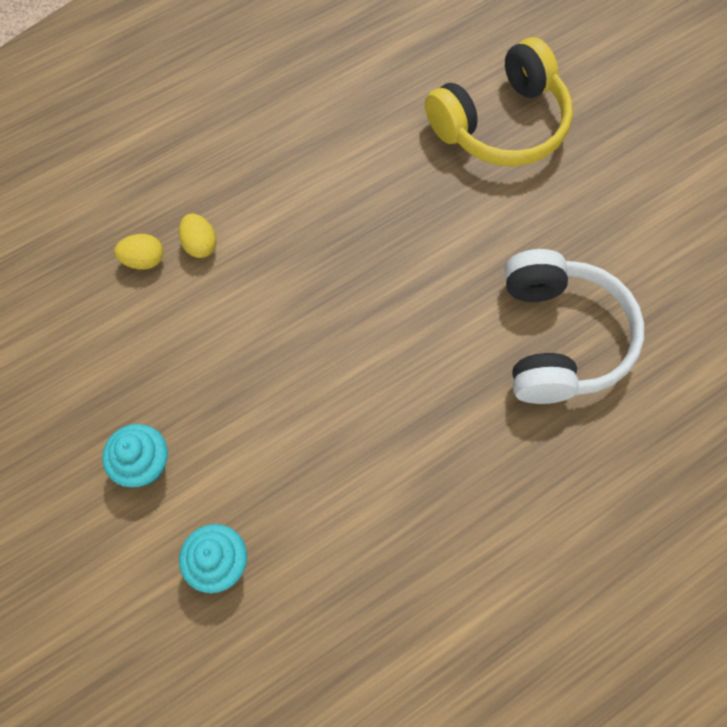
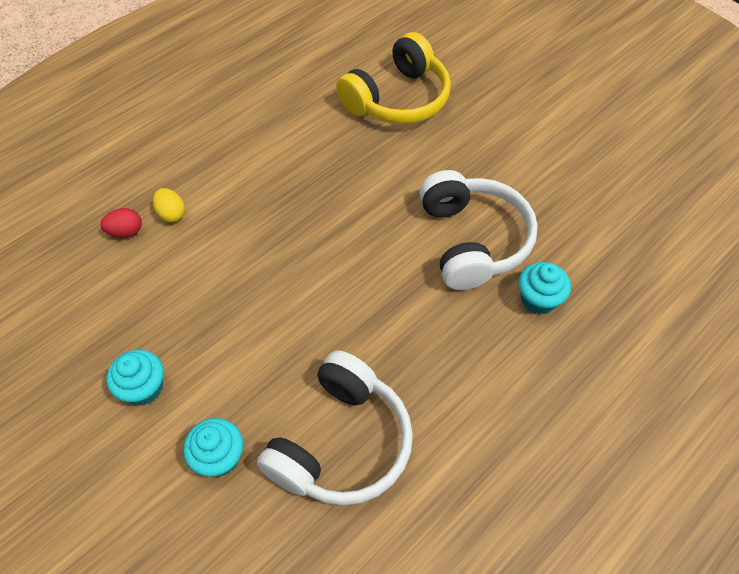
camera: 10 degrees left, 10 degrees down
(144, 260) = (126, 232): yellow egg -> red egg
(358, 570) = (341, 442): none -> white headphones
(626, 431) = (538, 299): none -> turquoise cupcake

